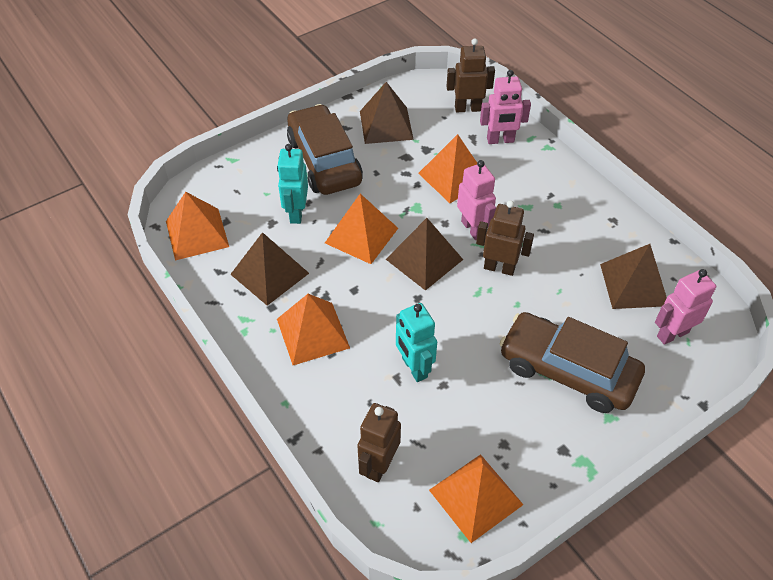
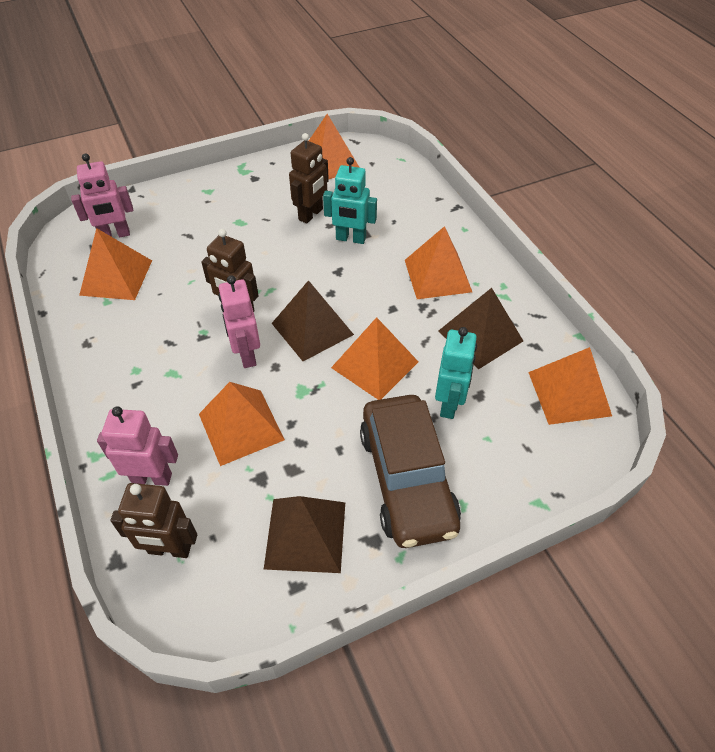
camera: 170 degrees left, 0 degrees up
(379, 465) = (393, 185): brown robot -> brown robot (311, 214)
(414, 368) = (350, 239): turquoise robot -> turquoise robot turned 120 degrees clockwise
(567, 371) = (222, 221): brown car -> none
(634, 284) = (116, 277): brown pyramid -> orange pyramid

